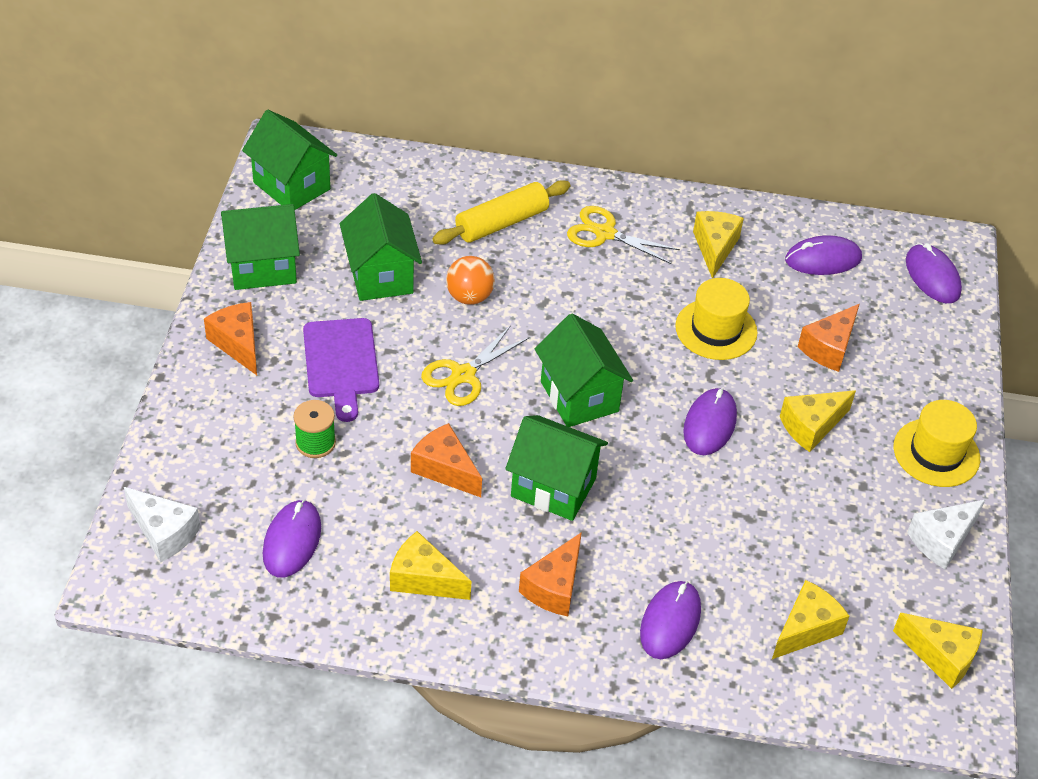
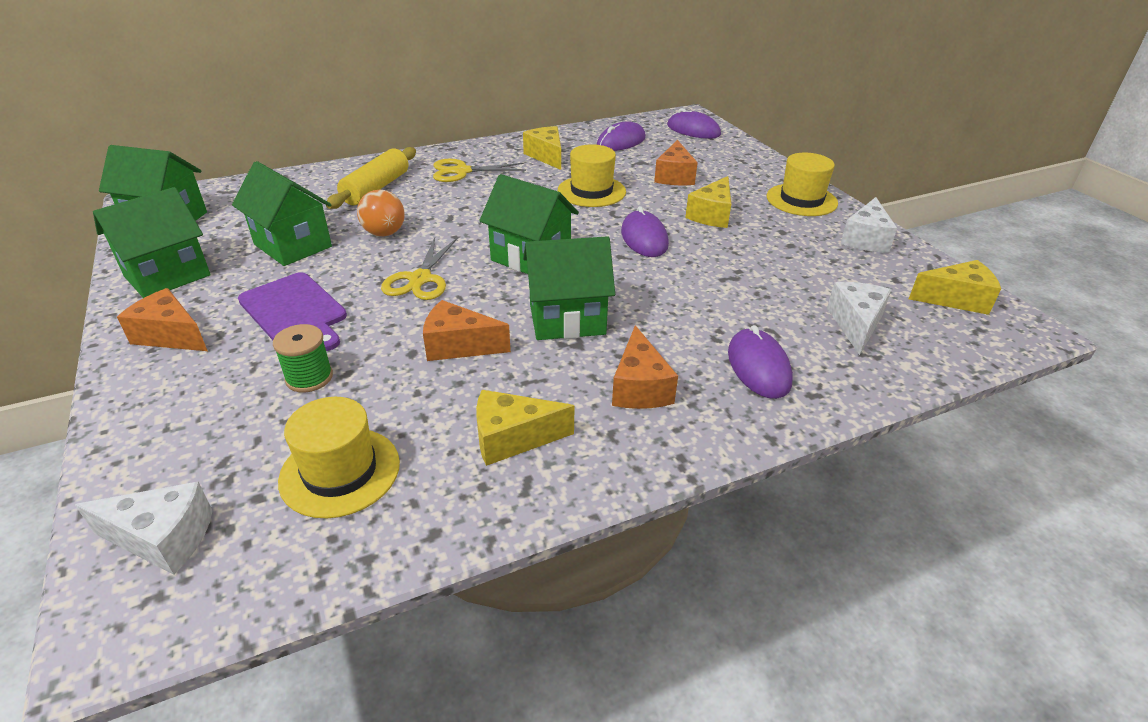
camera: 30 degrees left, 10 degrees down
(292, 541) = (340, 471): purple mouse -> yellow hat
(806, 629) = (855, 324): yellow cheese -> white cheese

